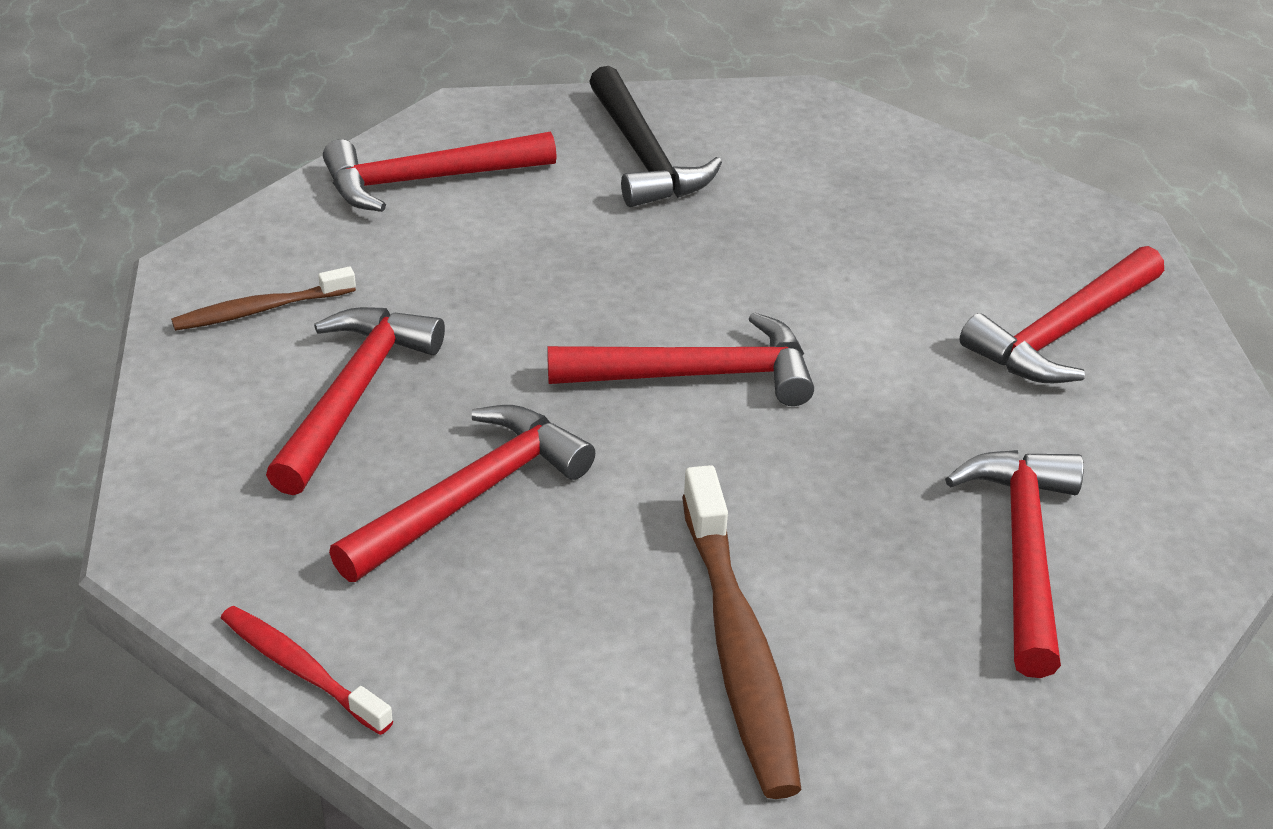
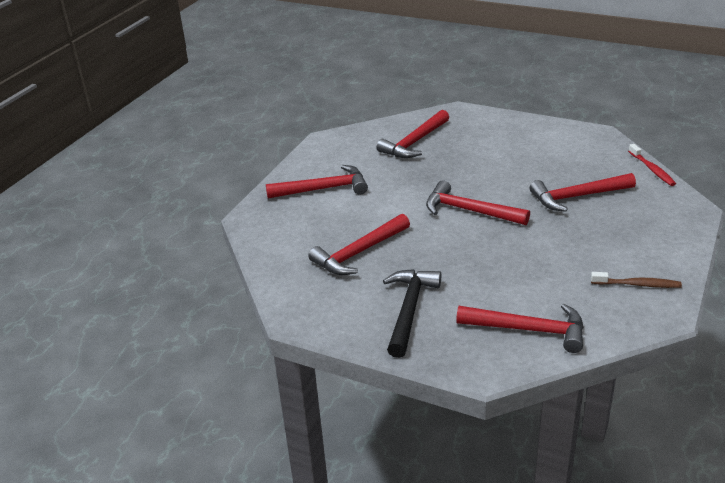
camera: 145 degrees left, 5 degrees down
(353, 395) = (607, 239): red hammer -> red hammer (359, 253)
(737, 646) = (518, 144): brown toothbrush -> none

